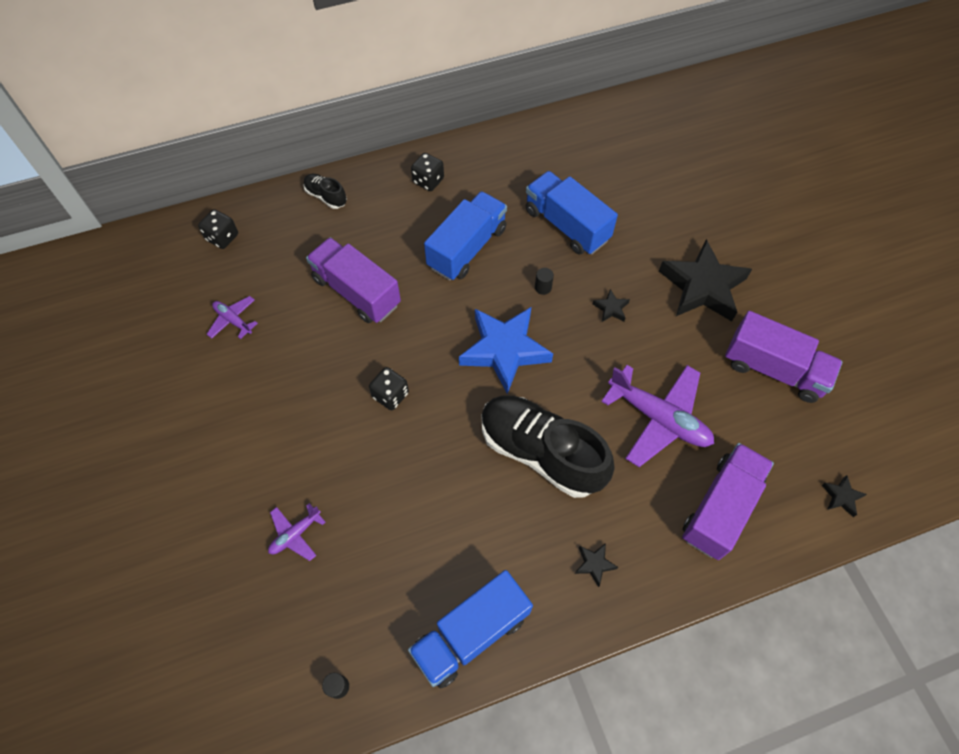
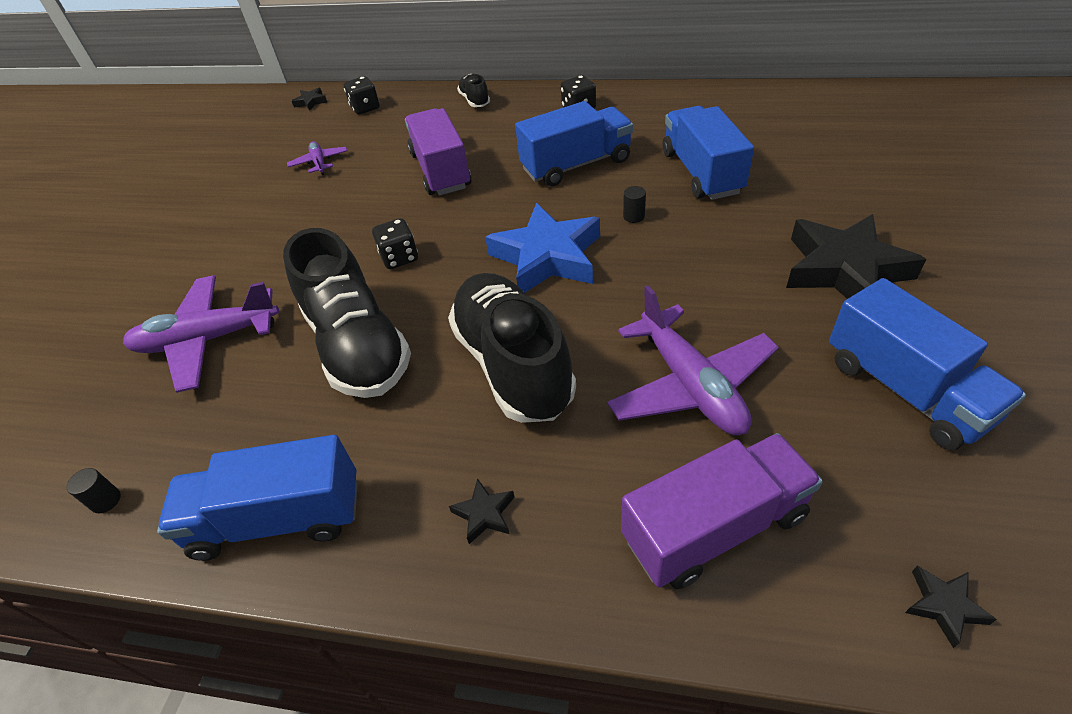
camera: 35 degrees right, 15 degrees down
(295, 534) = (208, 340): purple plane -> purple plane, size x2.00
(421, 486) = (358, 346): none -> black shoe
(611, 308) = (703, 256): black star -> black star (311, 102)
(774, 369) = (905, 389): purple truck -> blue truck

